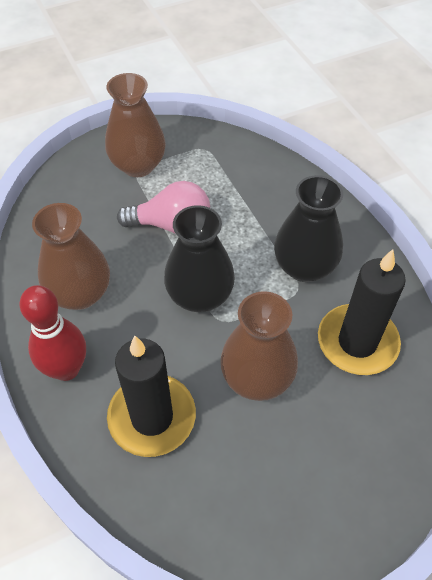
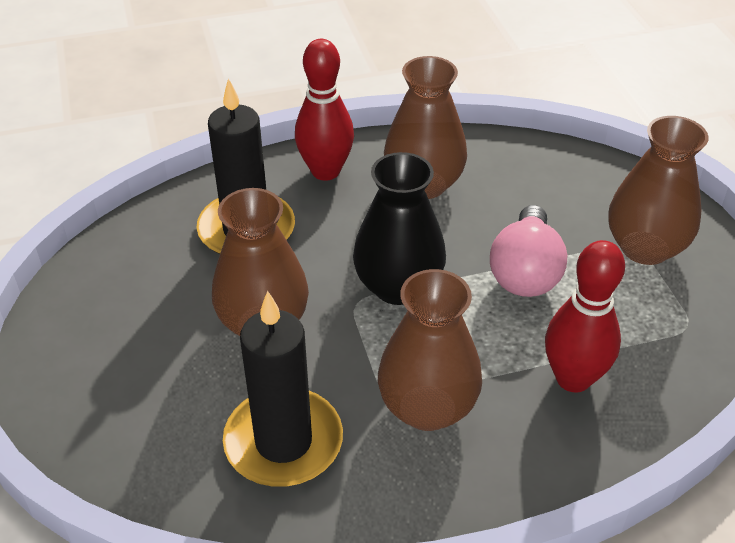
camera: 100 degrees right, 10 degrees down
(260, 198) = (573, 378): none -> red bowling pin
(304, 267) = (427, 407): black vase -> brown vase

